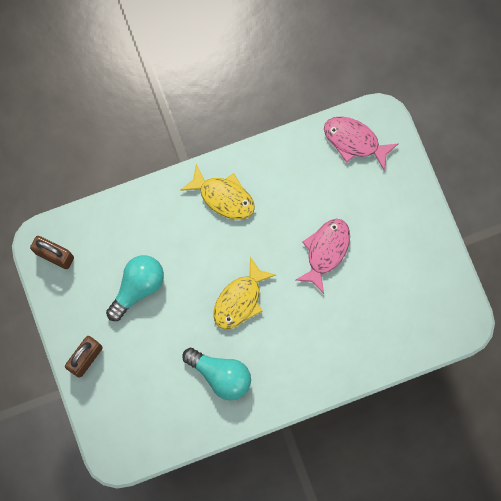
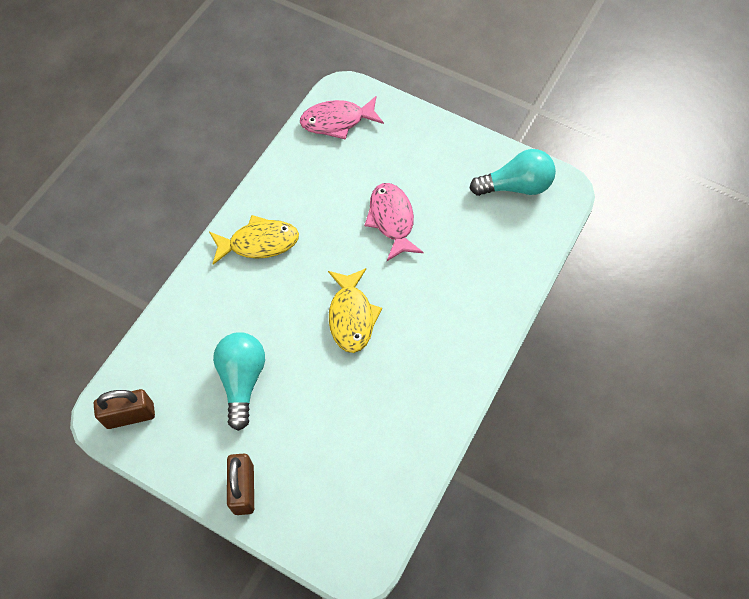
camera: 40 degrees left, 15 degrees down
(221, 375) = (393, 396): turquoise light bulb -> turquoise light bulb (516, 186)

